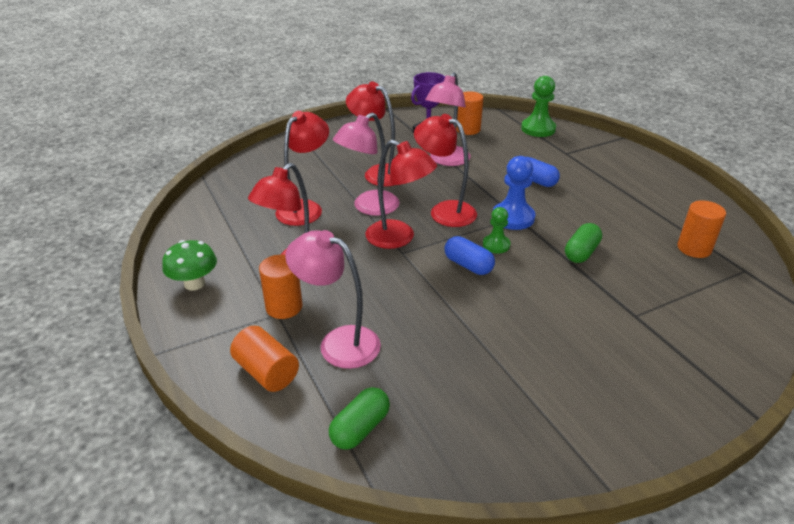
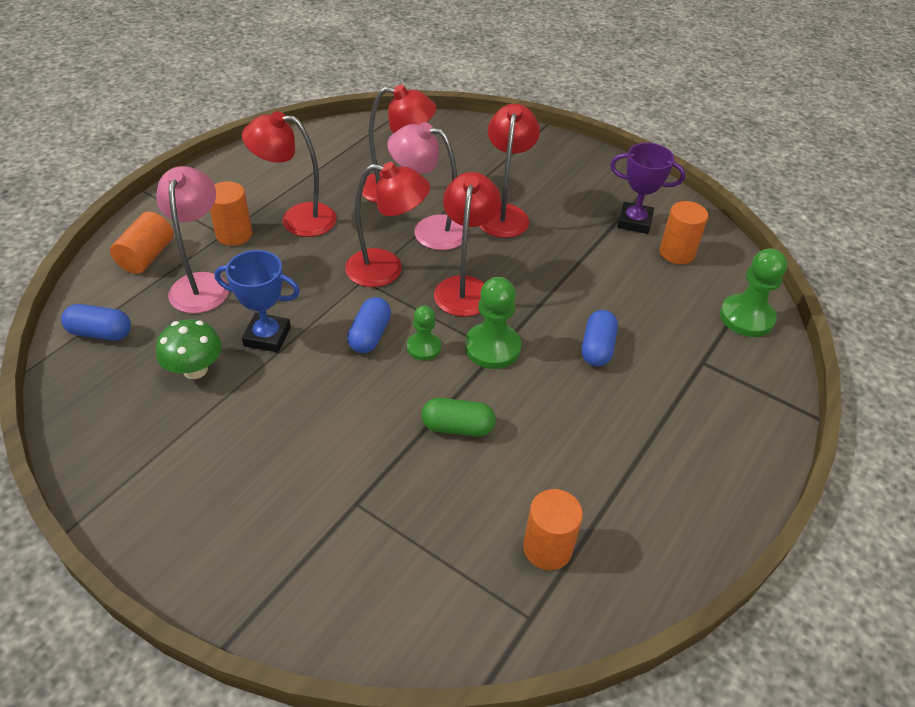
camera: 60 degrees right, 10 degrees up
(194, 284) = (239, 173): green mushroom -> green mushroom (195, 369)
(360, 428) = (100, 333): green capsule -> blue capsule
(399, 238) = (386, 269): red lamp -> red lamp turned 90 degrees counterclockwise
(436, 318) = (267, 336): none -> blue trophy
(446, 160) = (579, 257): pink lamp -> none
(513, 217) = (492, 347): blue pawn -> green pawn

